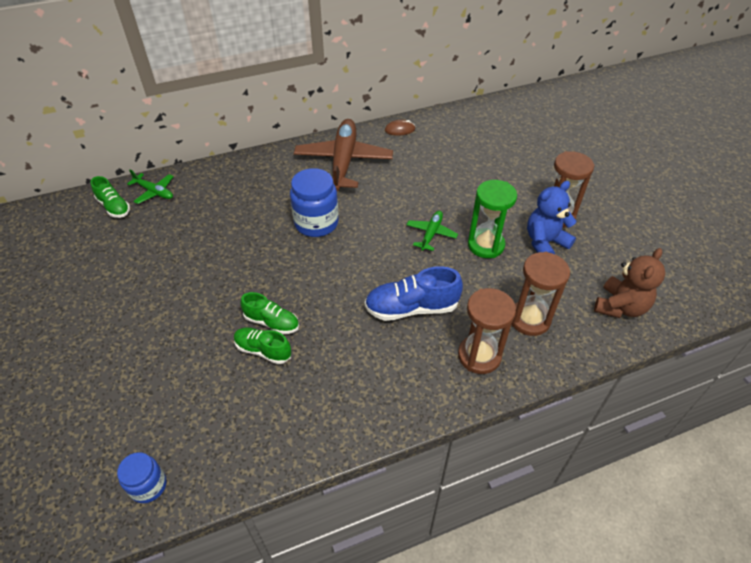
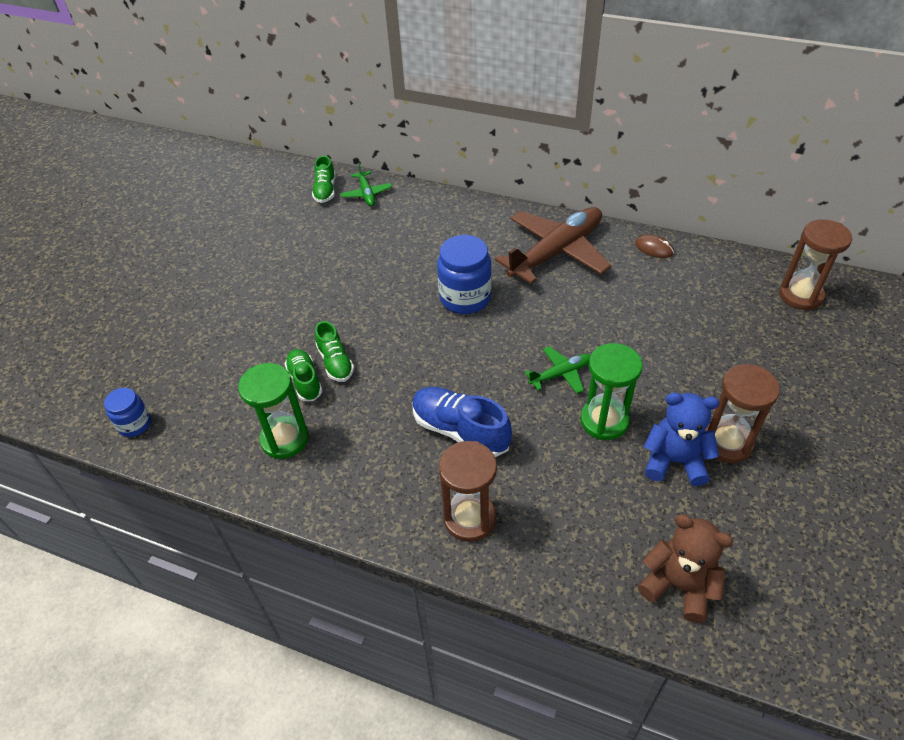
camera: 45 degrees right, 0 degrees up
(296, 401) = (284, 439): none -> green hourglass
(529, 319) = (560, 523): brown hourglass -> brown hourglass (800, 295)
(620, 307) = (678, 585): brown teddy bear -> brown teddy bear turned 135 degrees counterclockwise

